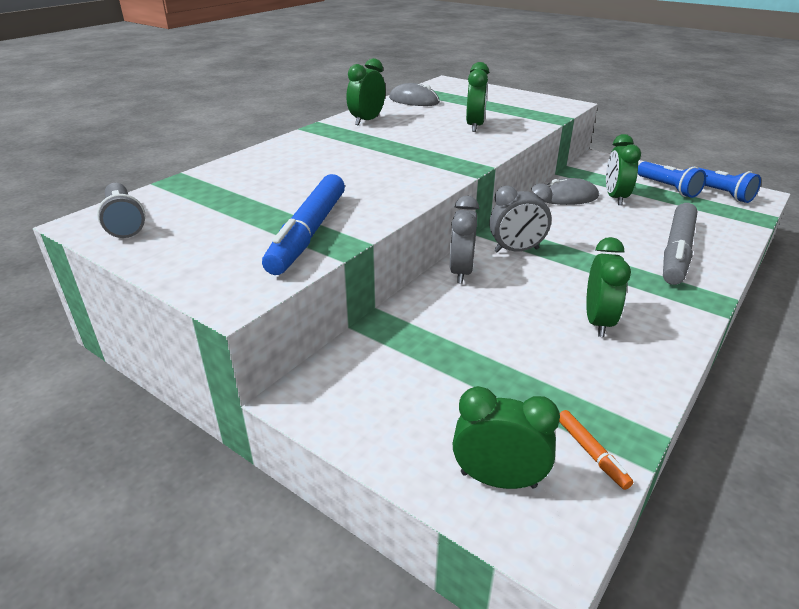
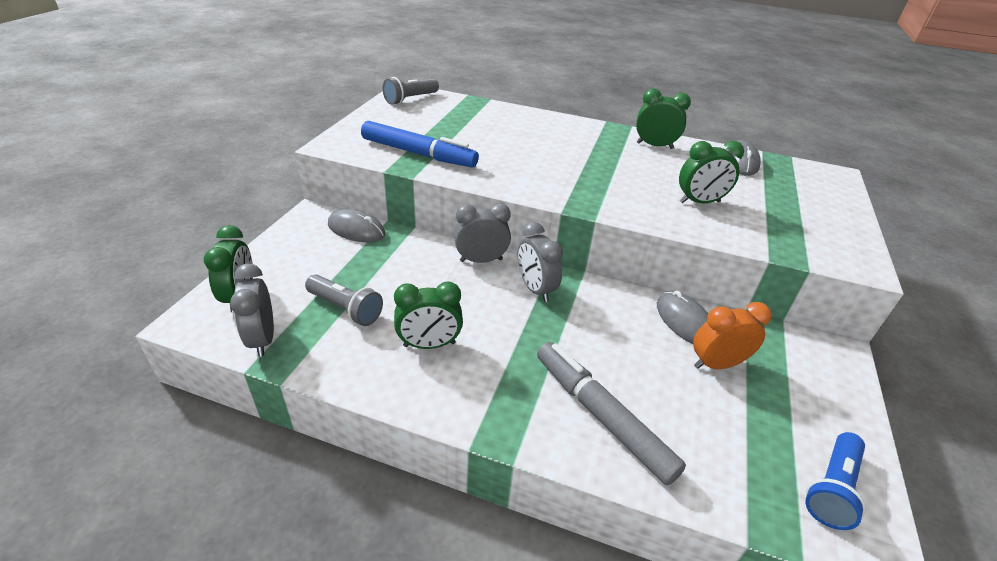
camera: 70 degrees right, 5 degrees up
(308, 233) = (418, 154): blue marker -> blue marker turned 150 degrees counterclockwise
(362, 355) = (356, 229): none -> grey mouse
(535, 376) = (345, 309): none -> grey flashlight
(591, 453) = (262, 339): orange marker -> grey clock
(615, 198) = (716, 364): green clock -> orange clock
(668, 188) = (795, 422): blue flashlight -> none
(677, 251) = (601, 415): grey marker -> grey marker turned 45 degrees clockwise

